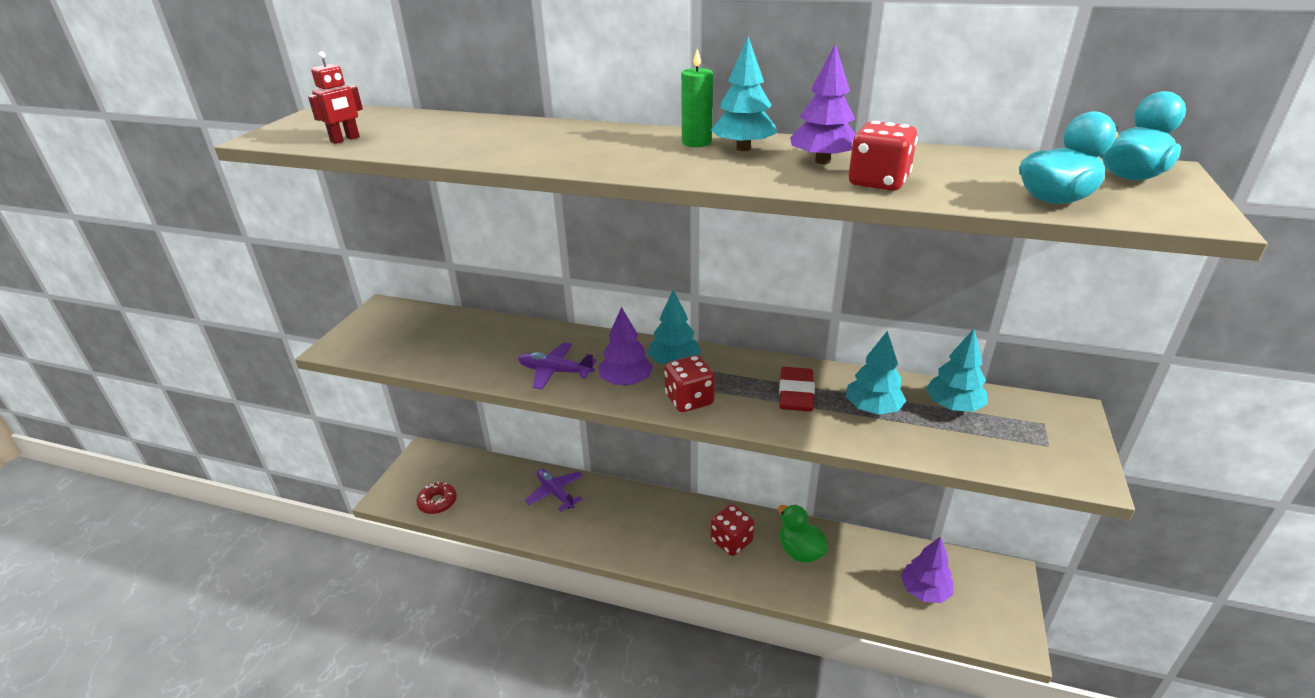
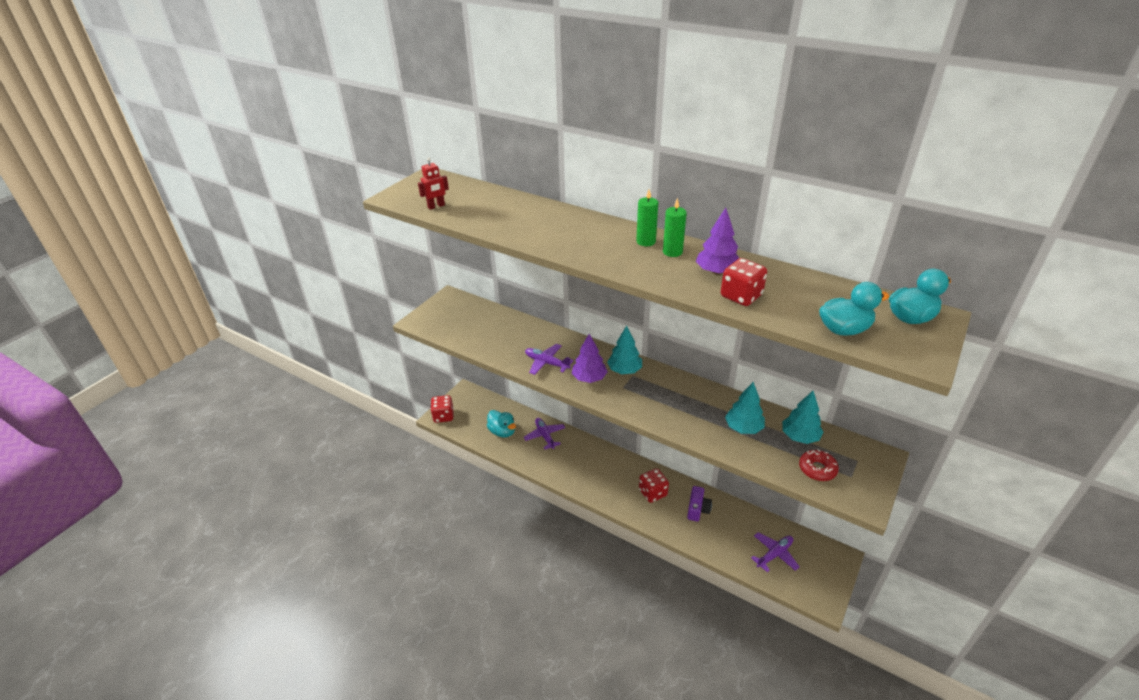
camera: 15 degrees right, 5 degrees up
(437, 502) = (468, 427): red donut -> red donut (817, 469)
(491, 499) = (502, 432): none -> turquoise duck
(689, 400) = (625, 399): red dice -> red dice (443, 416)
(743, 148) = (672, 252): turquoise tree -> green candle
(795, 394) = (696, 408): red eraser -> none
(800, 551) = (697, 509): green duck -> purple camera
(924, 591) = (774, 554): purple tree -> purple plane

